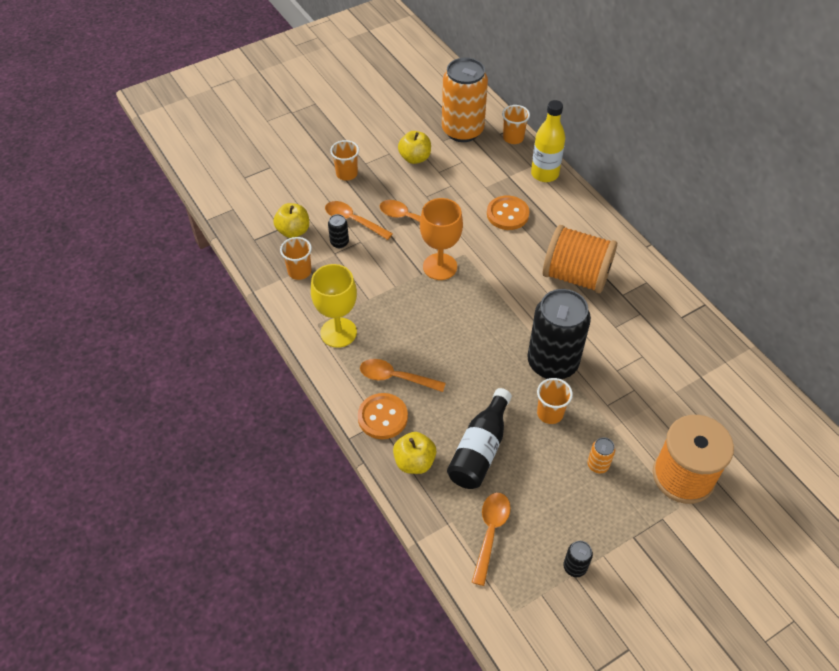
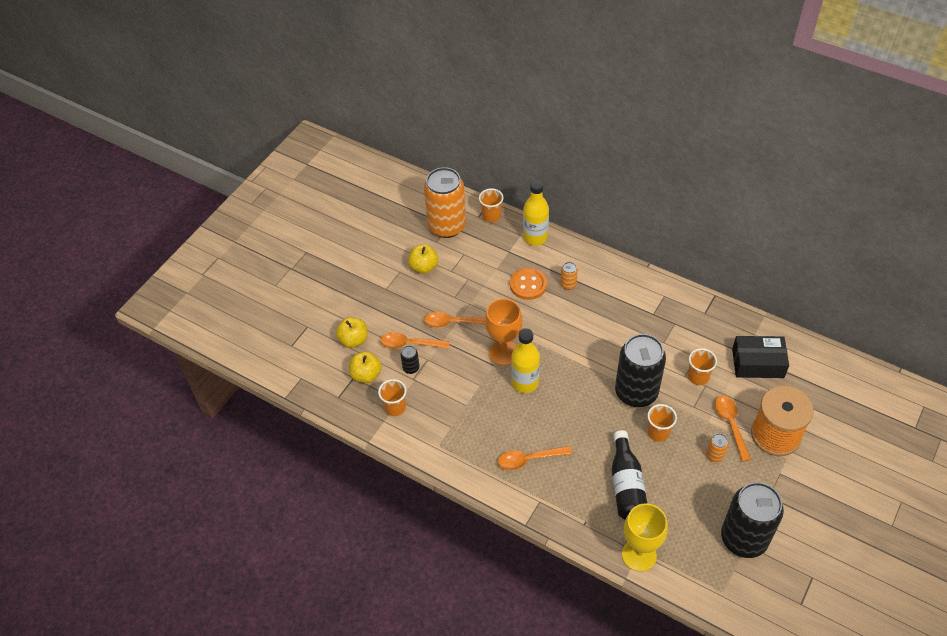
camera: 25 degrees left, 0 degrees up
(338, 332) = (461, 444): yellow goblet -> yellow goblet (639, 555)
(346, 174) = (376, 305): orange cup -> orange cup (698, 377)
(382, 417) = (539, 496): orange button -> none
(414, 462) = (585, 518): yellow apple -> yellow apple (353, 340)
(442, 303) = (525, 382): none -> yellow bottle
(490, 532) = (672, 543): orange spoon -> orange spoon (730, 424)
(549, 230) = (568, 285): none -> orange can
(574, 567) = (744, 538): black can -> black can, size x2.50
(575, 276) = (610, 314): orange spool -> none
(710, 393) = (757, 363): none -> black box

